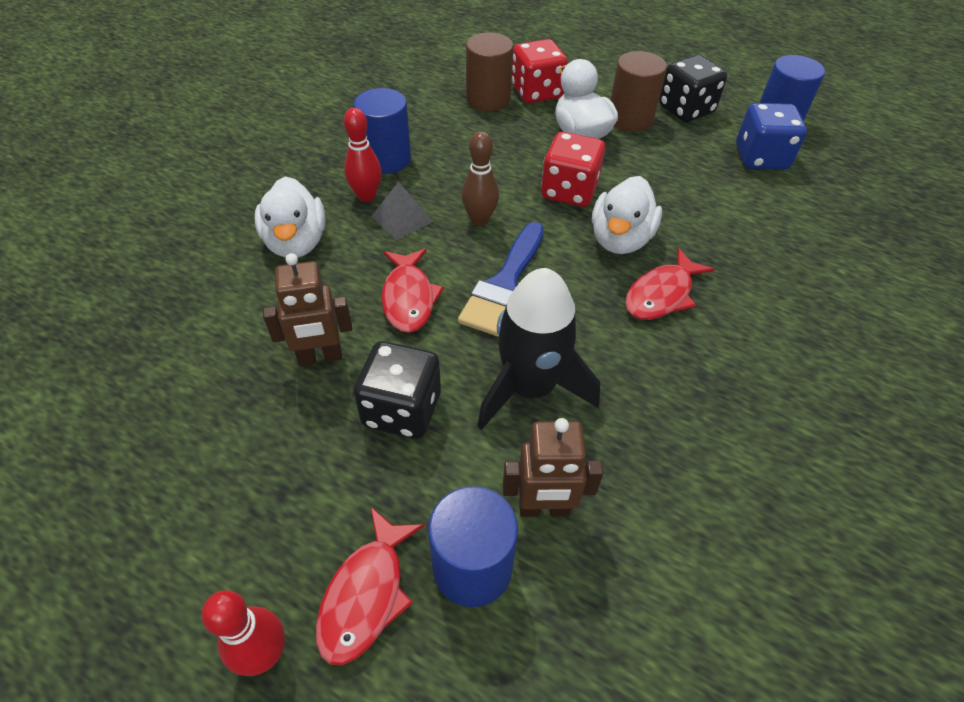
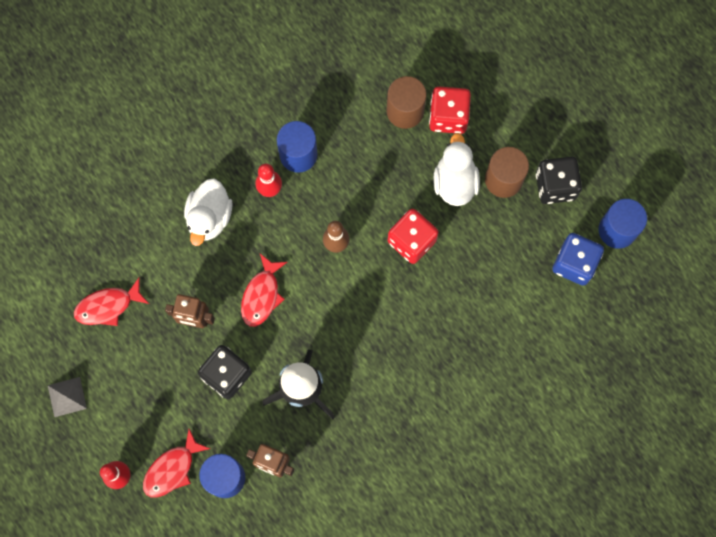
camera: 25 degrees right, 25 degrees up
(402, 219) = (285, 222): grey pyramid -> grey pyramid (67, 397)
(504, 285) = (325, 309): blue brush -> none
(620, 239) = (420, 301): white duck -> none
(661, 294) = (418, 358): red fish -> red fish (108, 306)

